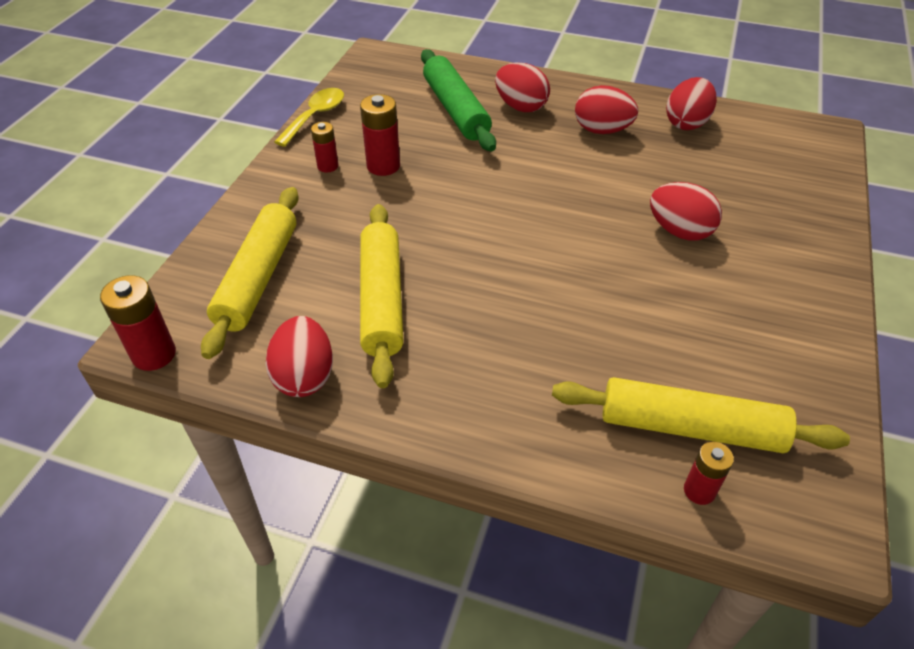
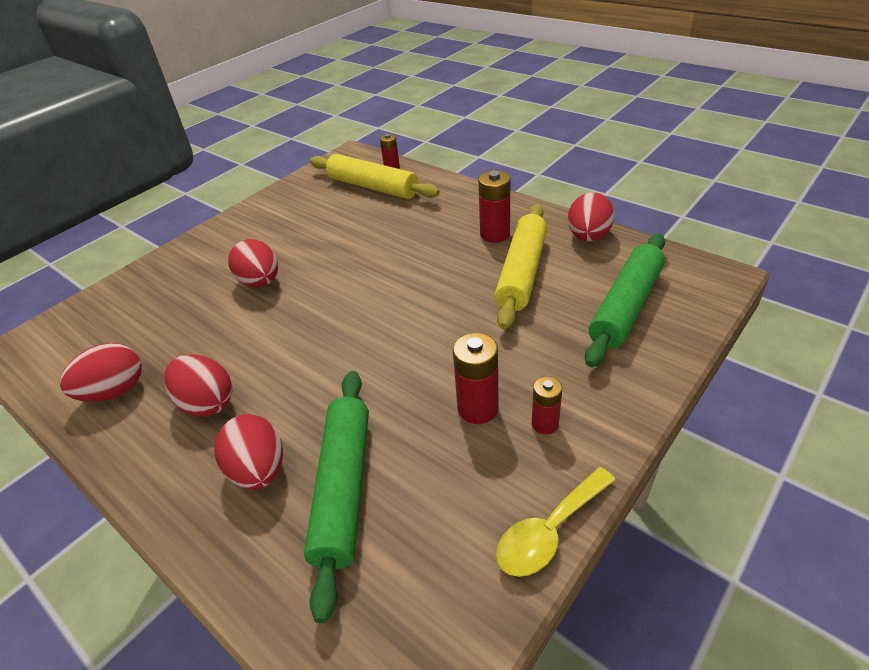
camera: 155 degrees left, 5 degrees down
(154, 354) = (705, 265): red battery -> red battery (495, 234)
(258, 278) = (626, 306): yellow rolling pin -> green rolling pin

